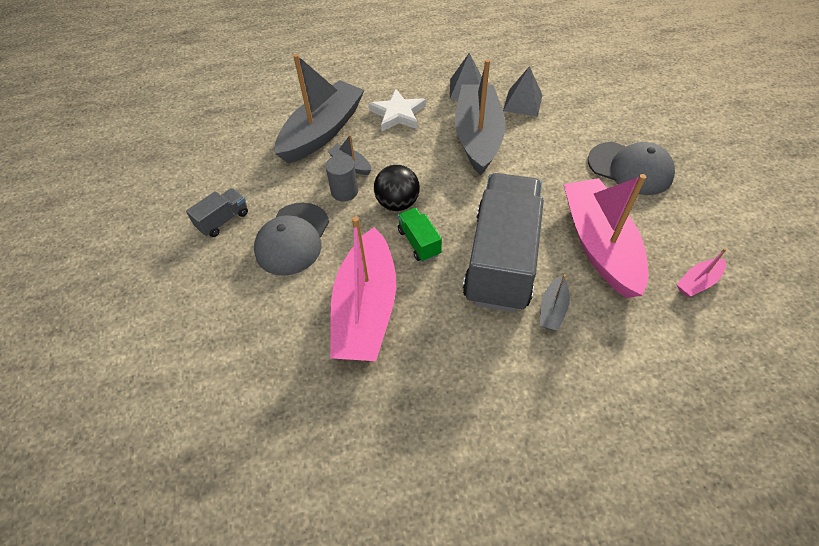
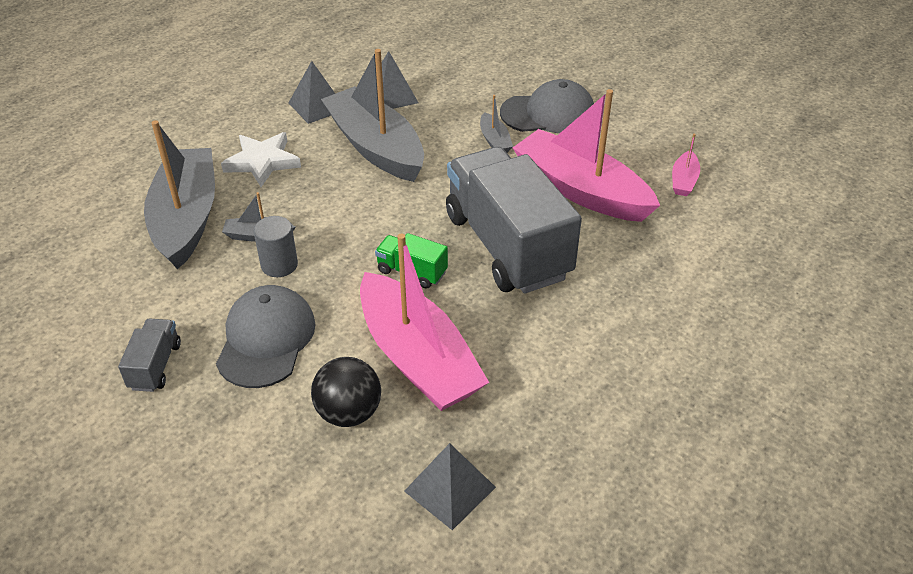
camera: 40 degrees left, 10 degrees down
(292, 239) = (266, 339): grey cap -> grey cap turned 150 degrees counterclockwise
(300, 418) = (449, 489): none -> grey pyramid
(397, 203) = (352, 248): black ball -> black ball (349, 413)
(552, 309) = (591, 263): grey boat -> grey boat (494, 141)

